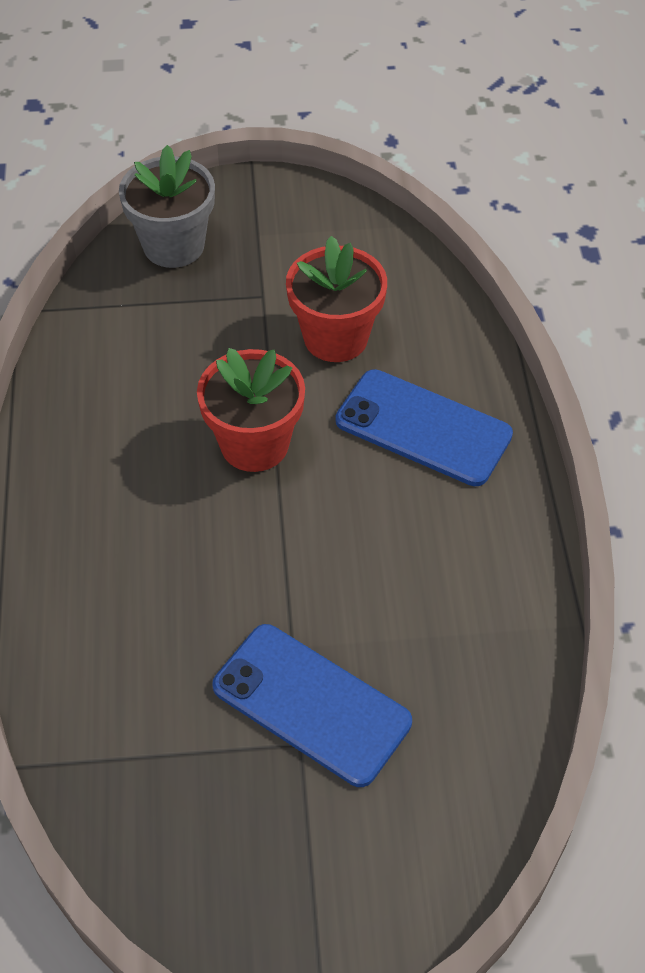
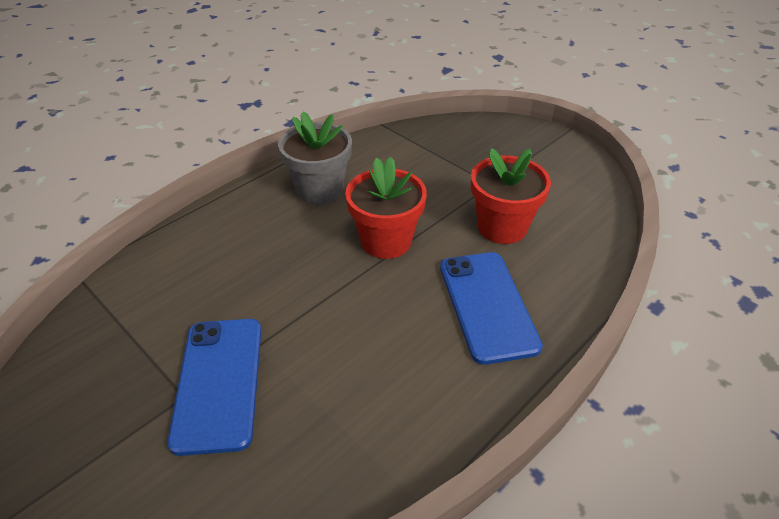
camera: 50 degrees right, 10 degrees down
(174, 246) = (477, 137): grey flower pot -> grey flower pot (320, 190)

